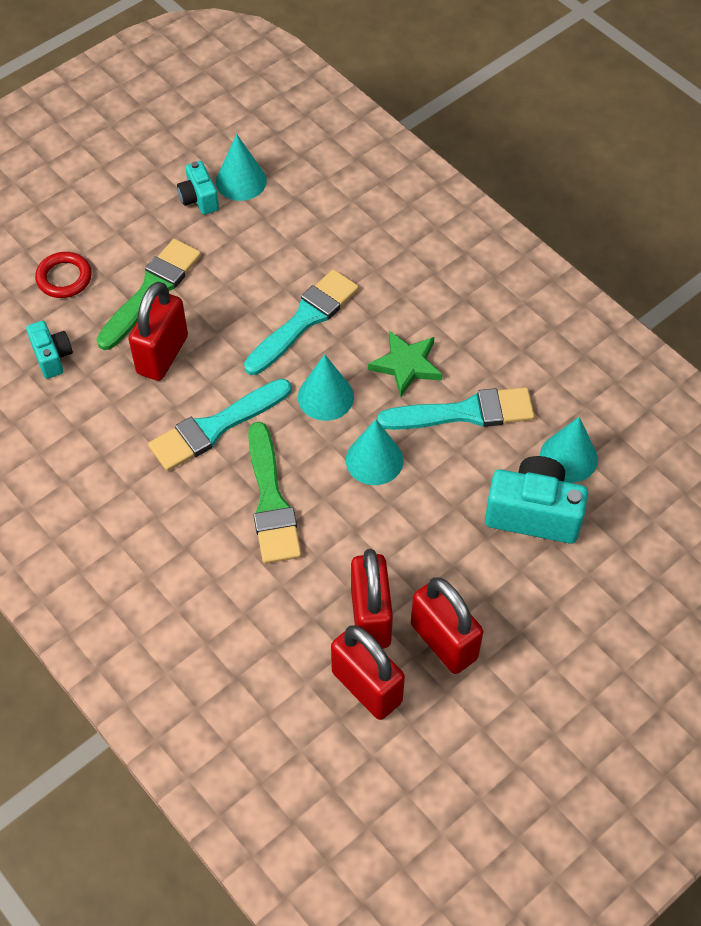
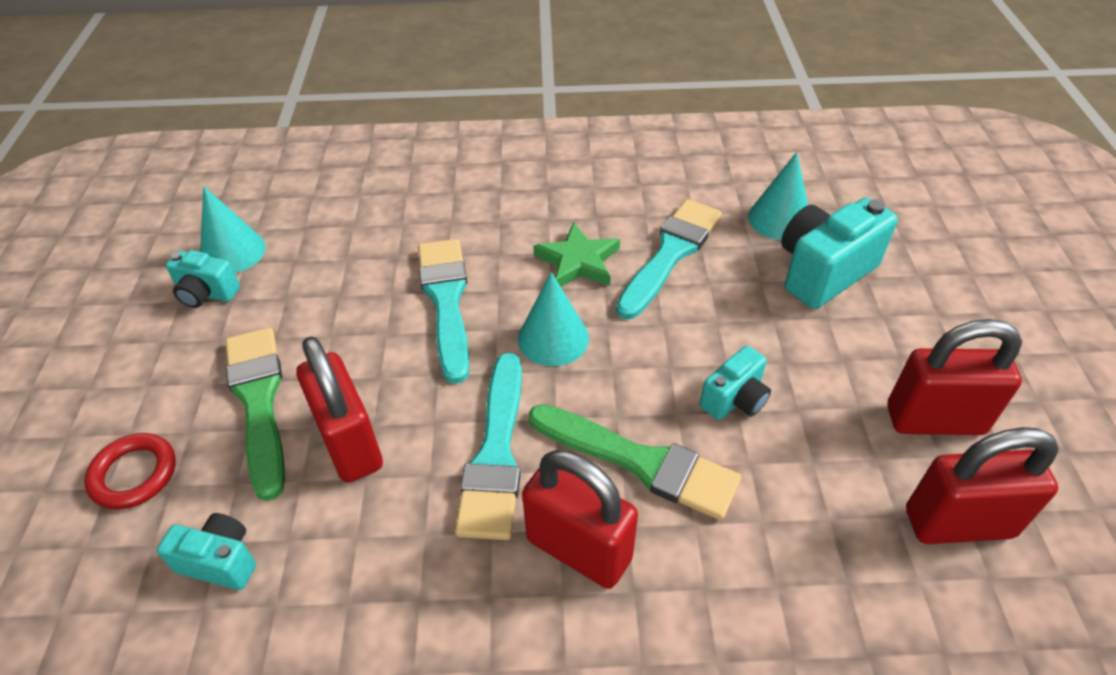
camera: 50 degrees left, 10 degrees down
(362, 523) = (735, 400): none -> turquoise camera
(370, 617) = (864, 464): red padlock -> red padlock (579, 549)
(374, 460) = (665, 346): turquoise cone -> none

